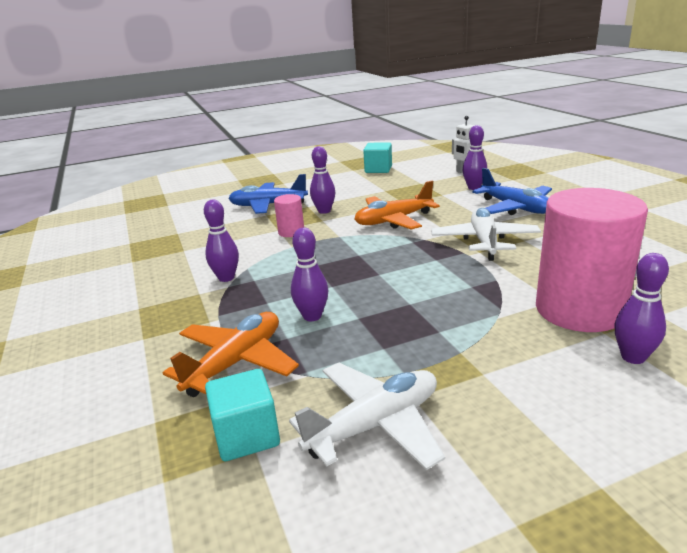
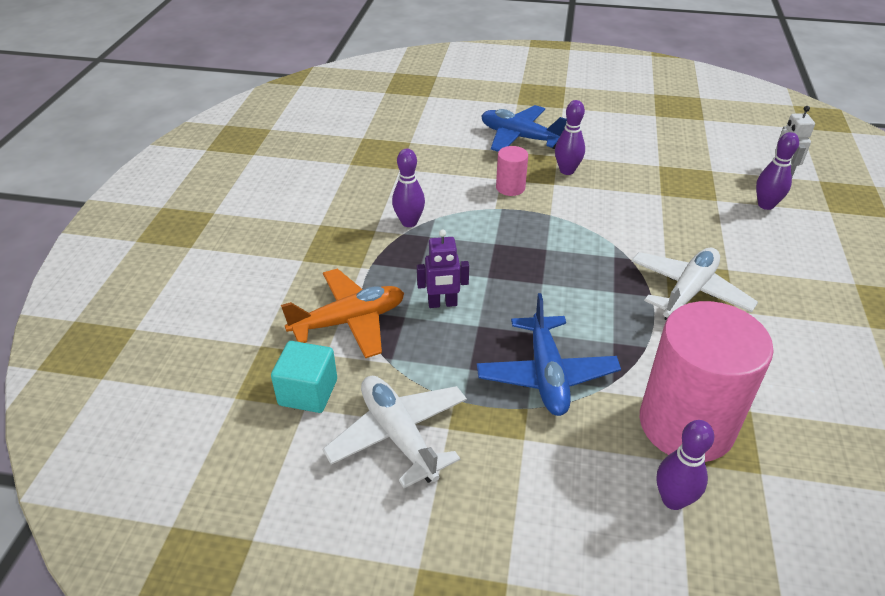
camera: 30 degrees right, 15 degrees up
(312, 316) = (442, 304): purple bowling pin -> purple robot
(375, 425) = (398, 435): white plane -> white plane turned 120 degrees counterclockwise
(378, 169) = (684, 126): turquoise cube -> none
(393, 220) = (624, 217): orange plane -> none
(515, 208) = (779, 259): blue plane -> blue plane (546, 375)

